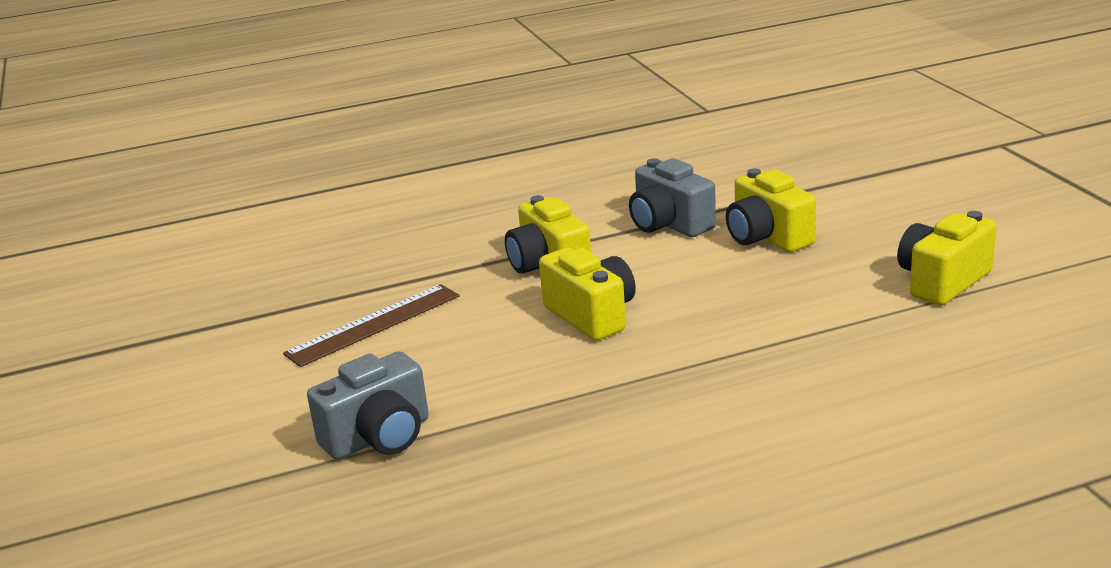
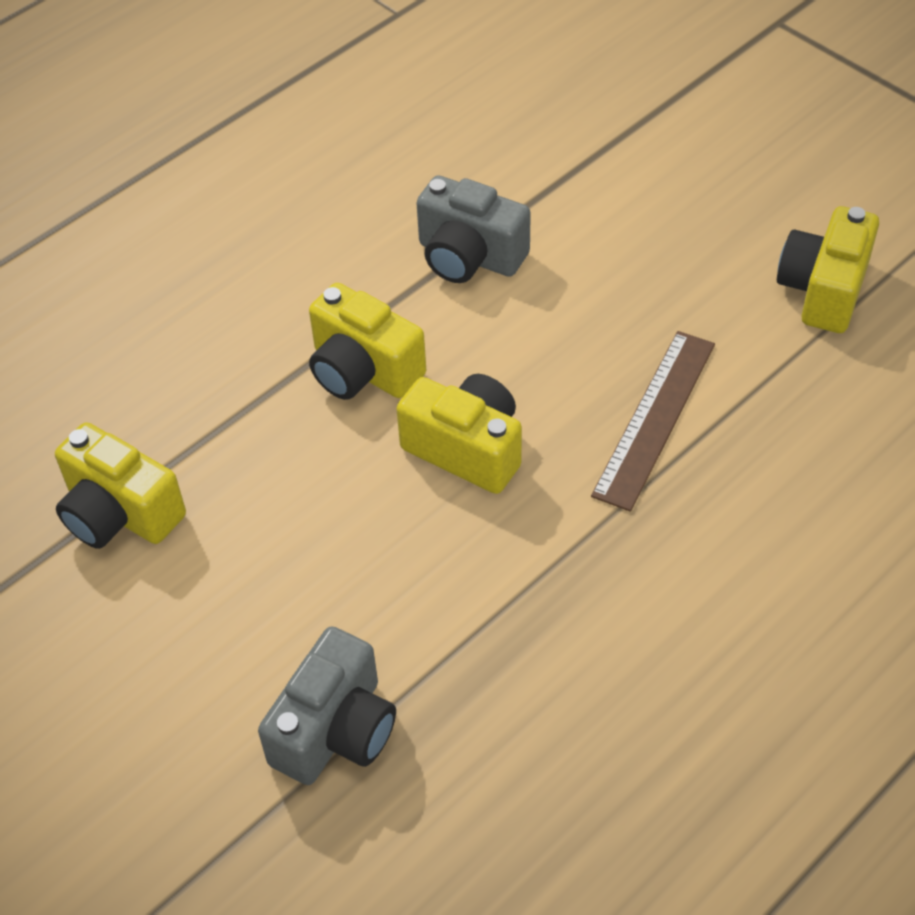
camera: 25 degrees left, 25 degrees up
(374, 324) = (205, 537): brown ruler -> brown ruler (655, 418)
(767, 237) = (597, 255): yellow camera -> yellow camera (120, 513)

